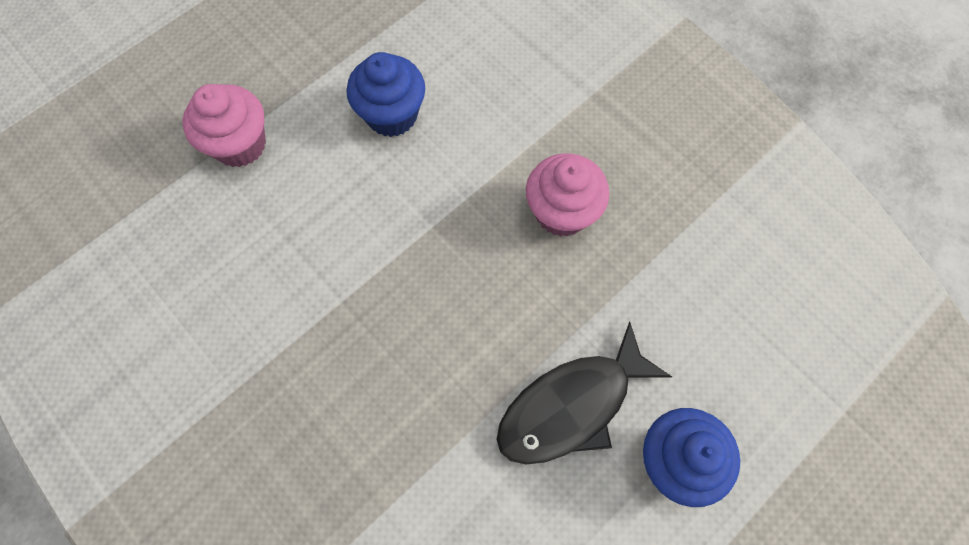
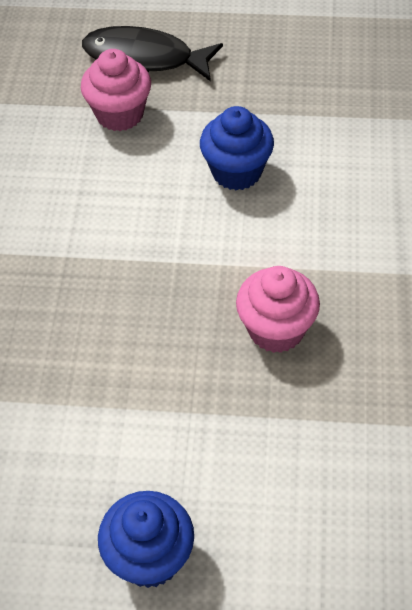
camera: 50 degrees right, 15 degrees down
(572, 405) = (125, 453): black fish -> black fish (145, 59)

